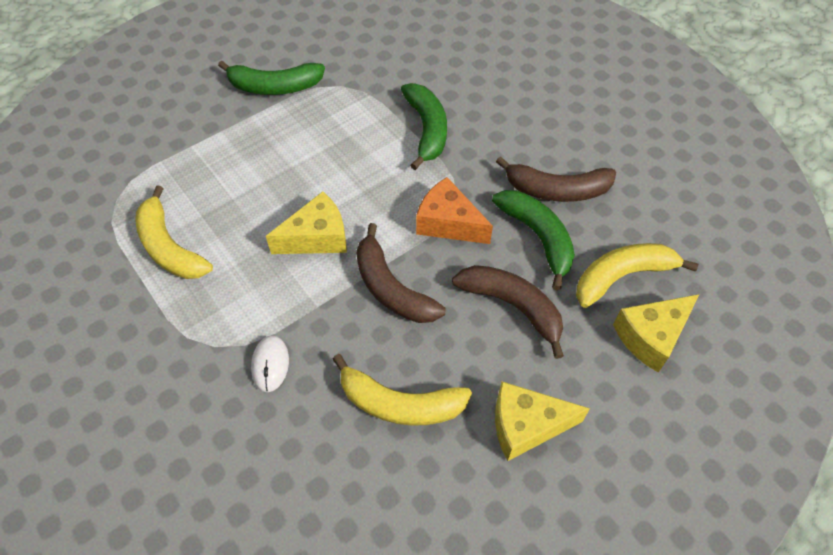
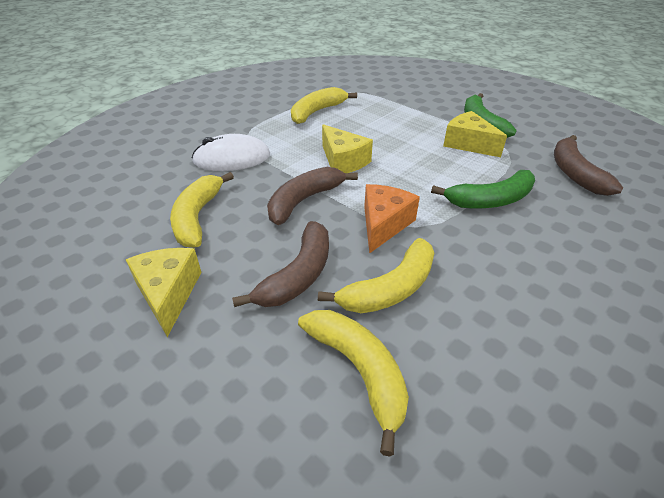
camera: 80 degrees right, 15 degrees down
(270, 364) = (232, 158): white mouse -> white mouse, size x1.79
(538, 237) = (390, 288): green banana -> yellow banana
(556, 190) = (465, 301): brown banana -> brown banana (575, 173)
(651, 336) = (274, 404): yellow cheese -> yellow cheese (468, 144)

